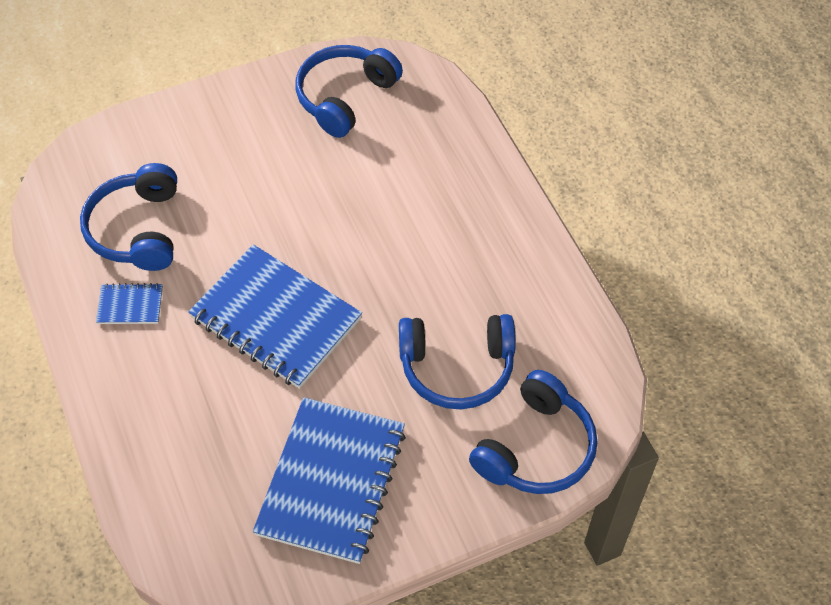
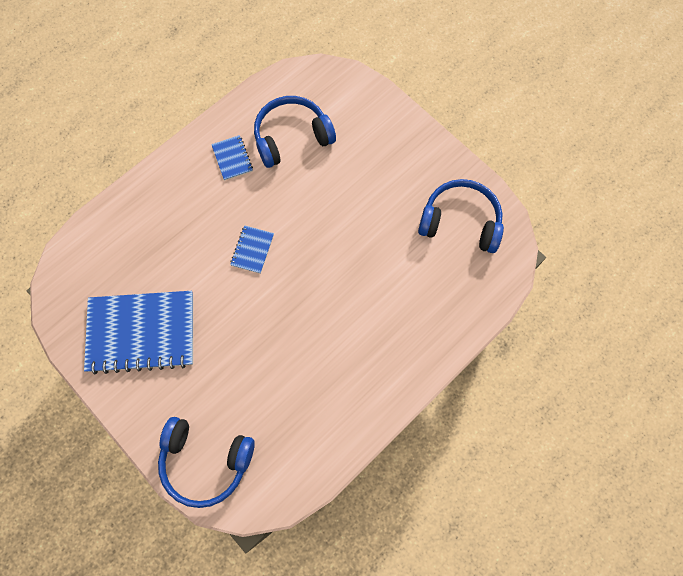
camera: 70 degrees right, 15 degrees up
(276, 319) = (252, 250): blue notebook -> blue notebook, size x0.44
(457, 368) = (253, 384): blue headphones -> none

